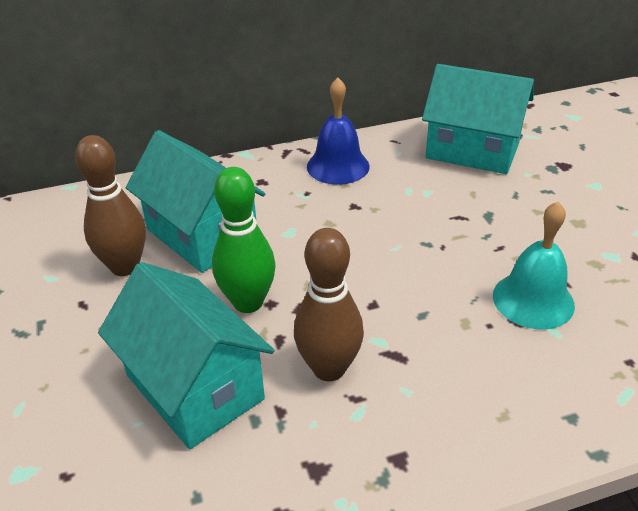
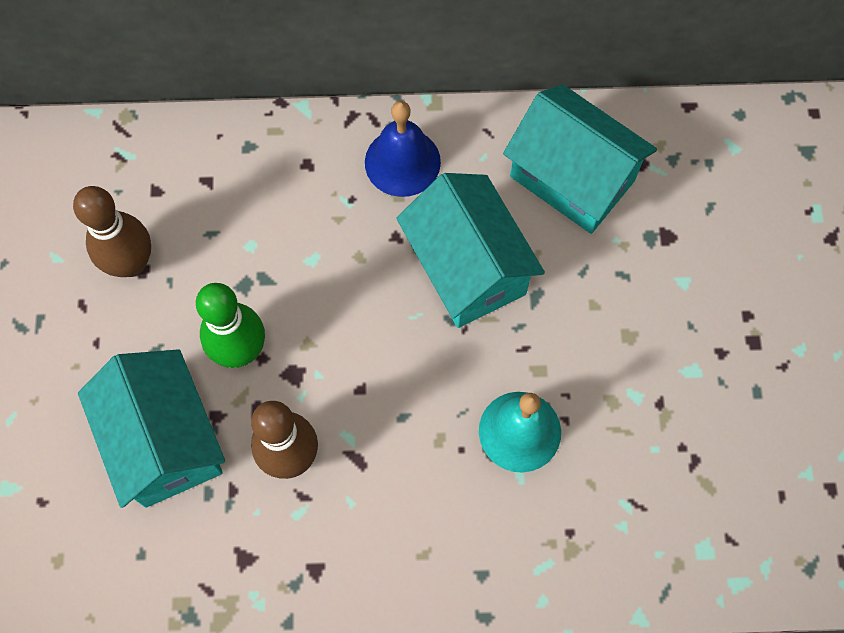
camera: 15 degrees right, 30 degrees up
(202, 235) = (219, 237): turquoise house -> turquoise house (467, 268)

